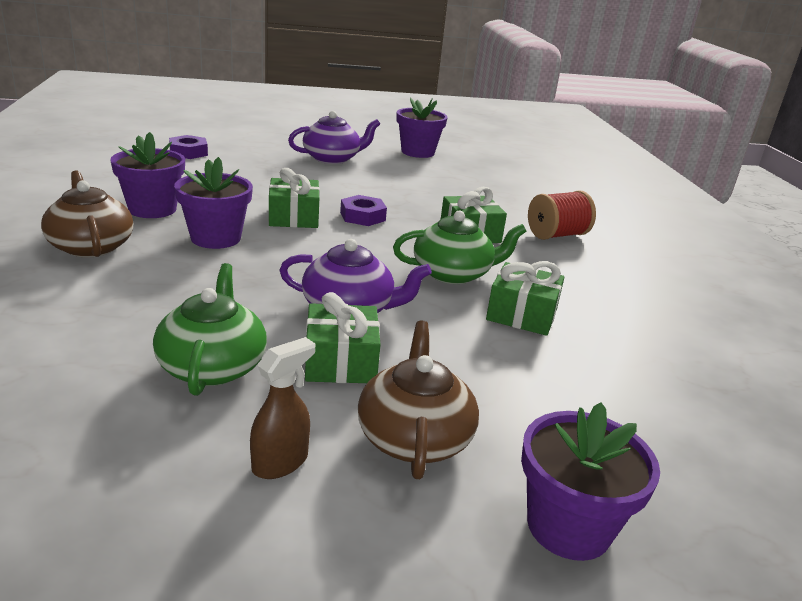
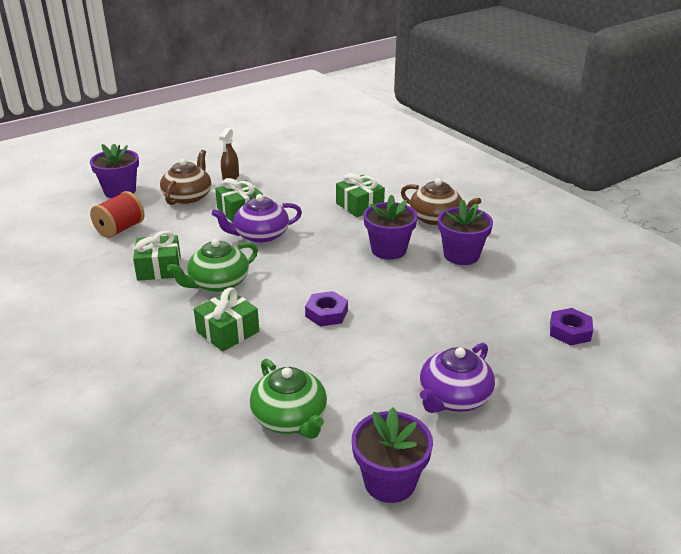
camera: 155 degrees right, 5 degrees up
(212, 366) = (290, 192): green teapot -> green teapot (290, 418)
(293, 217) = (371, 289): green gift -> green gift (359, 205)
(414, 437) = (188, 197): brown teapot -> brown teapot turned 135 degrees counterclockwise
(557, 235) = (148, 367): red spool -> red spool (120, 229)

